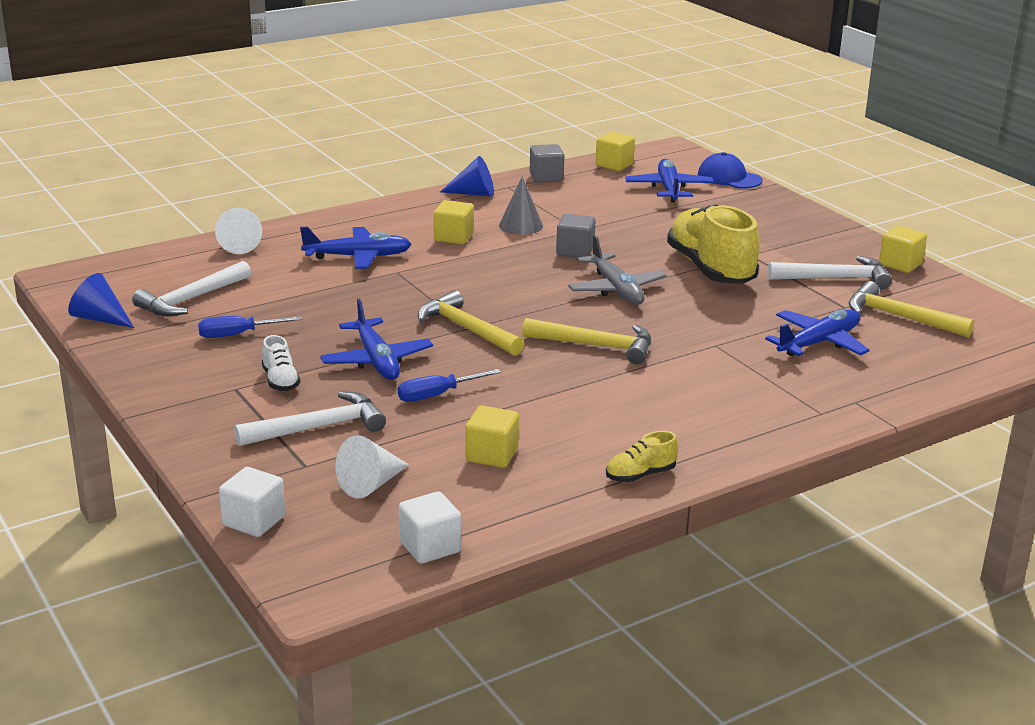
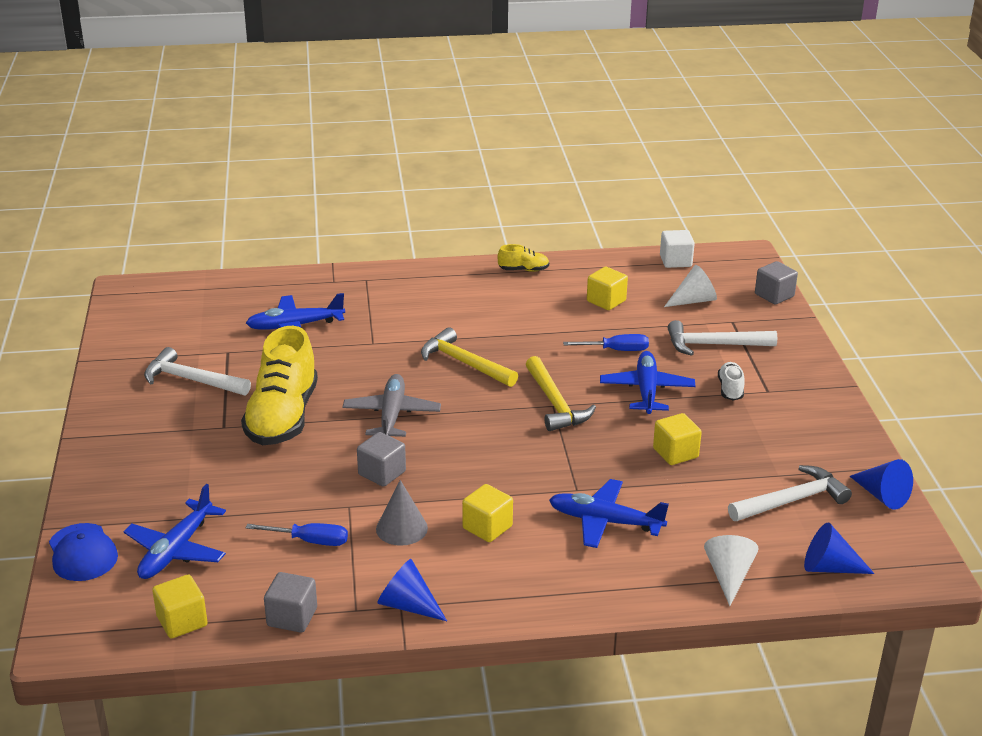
camera: 155 degrees left, 5 degrees up
(152, 264) = (829, 567): none -> blue cone
(237, 335) = (755, 445): blue screwdriver -> blue screwdriver (310, 541)
(254, 521) = (774, 295): white cube -> grey cube
(900, 264) = (113, 381): yellow cube -> yellow cube (675, 453)
(900, 317) = (201, 332): yellow hammer -> none

